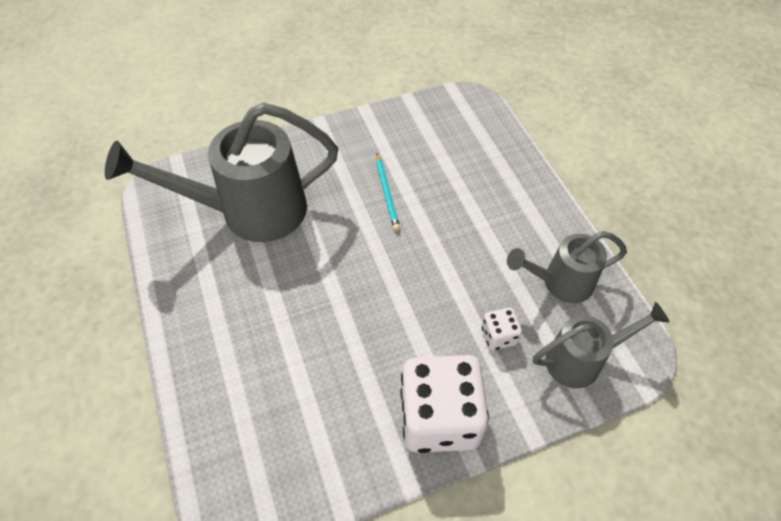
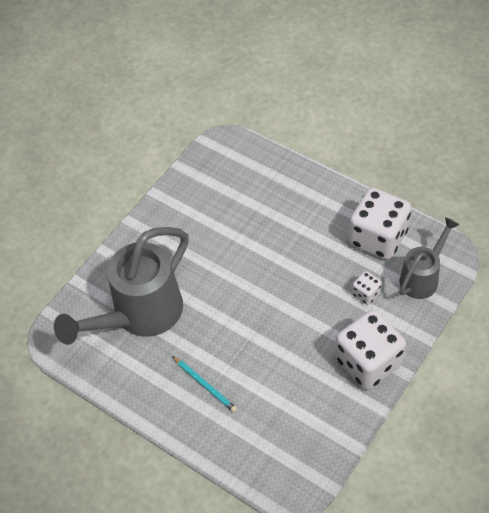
camera: 30 degrees left, 0 degrees up
(387, 193) = (223, 245): turquoise pencil -> turquoise pencil (205, 385)
(560, 283) = (378, 238): grey watering can -> white dice

